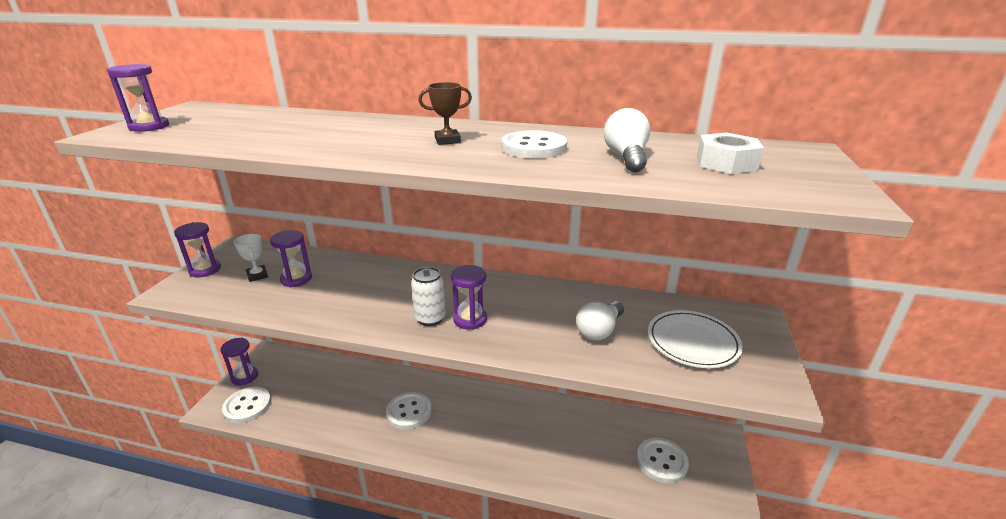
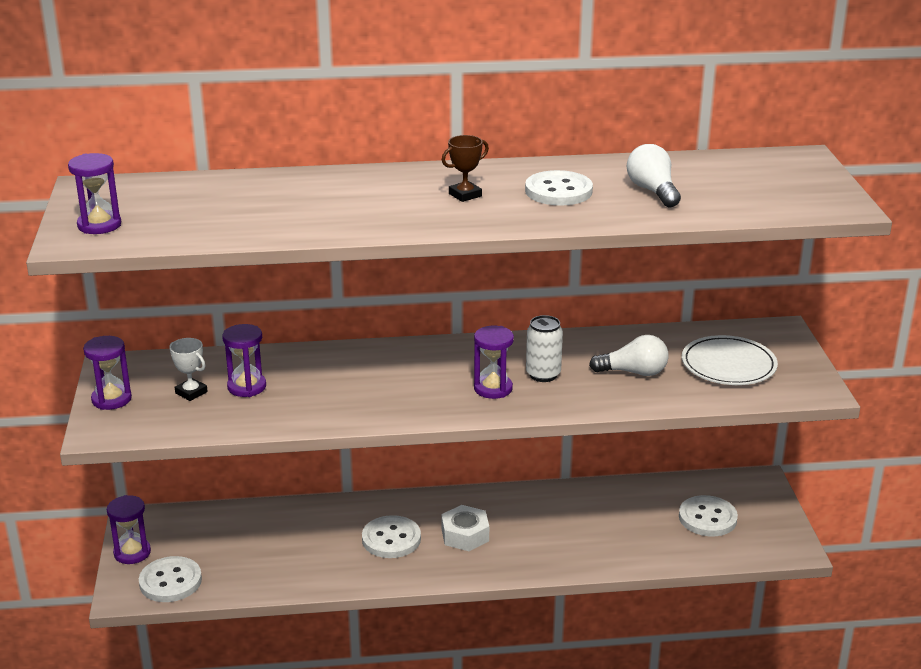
camera: 20 degrees left, 0 degrees up
(430, 318) = (449, 396): white can -> white can (543, 374)
(599, 330) = (633, 372): white light bulb -> white light bulb turned 105 degrees counterclockwise
(726, 163) = (741, 184): white nut -> white nut (465, 535)

